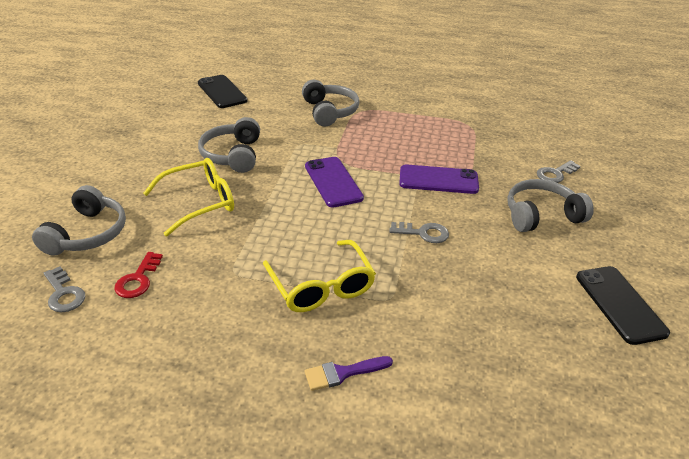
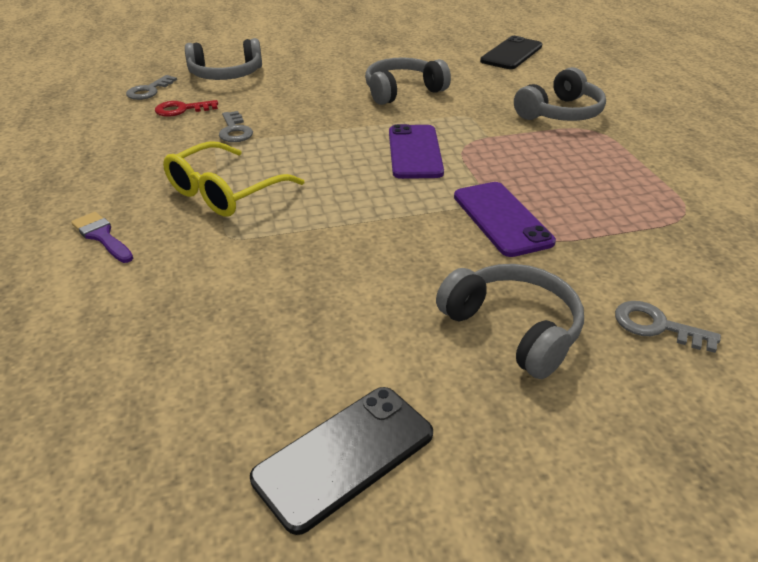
camera: 65 degrees right, 0 degrees up
(199, 202) = (308, 100): yellow glasses -> none
(333, 182) = (414, 152): purple phone -> purple phone turned 45 degrees counterclockwise
(423, 233) = (370, 233): grey key -> grey key (235, 131)

